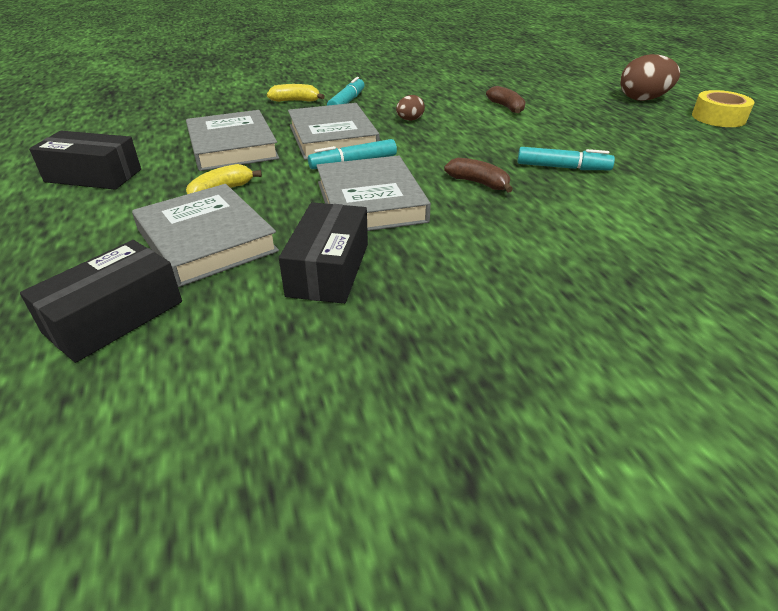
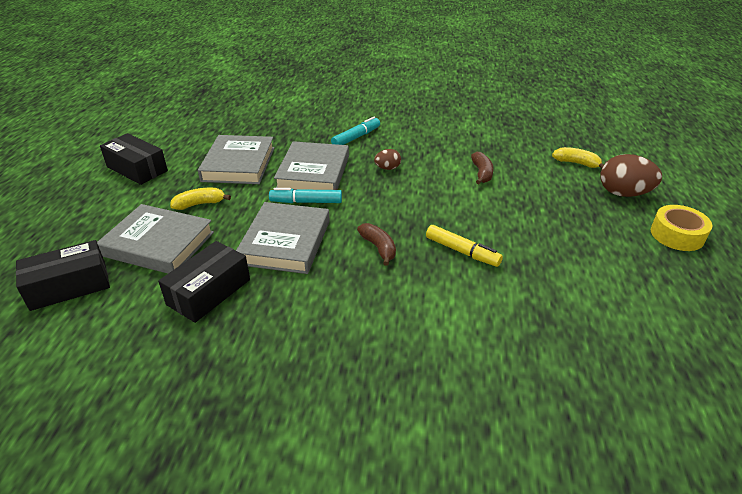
camera: 25 degrees right, 0 degrees up
(206, 240) = (158, 244): grey book -> grey book turned 60 degrees counterclockwise
(295, 101) = (319, 127): yellow banana -> yellow banana (576, 163)
(562, 167) = (462, 251): turquoise marker -> yellow marker

